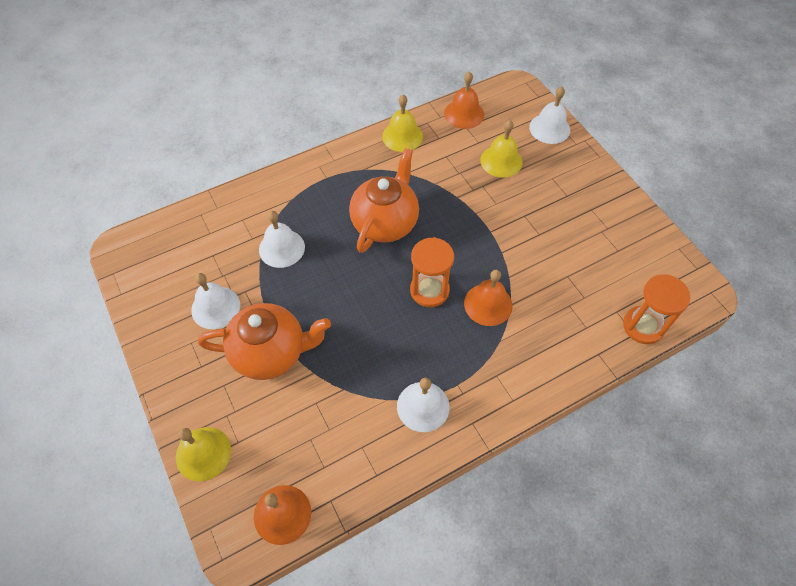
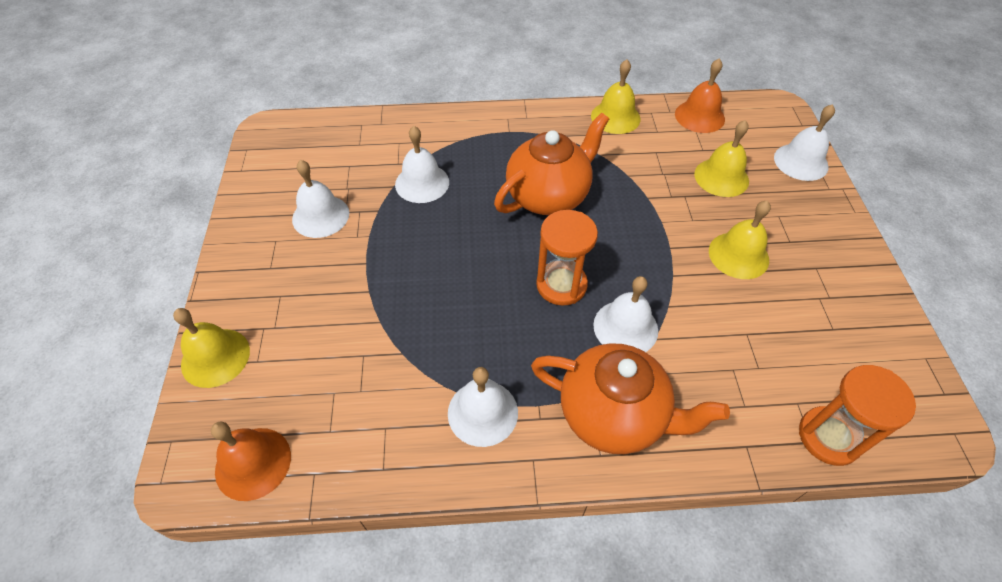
camera: 25 degrees right, 5 degrees down
(271, 353) = (347, 282): orange teapot -> orange teapot (613, 415)
(488, 304) = (625, 327): orange bell -> white bell
(538, 219) = (738, 255): none -> yellow bell

